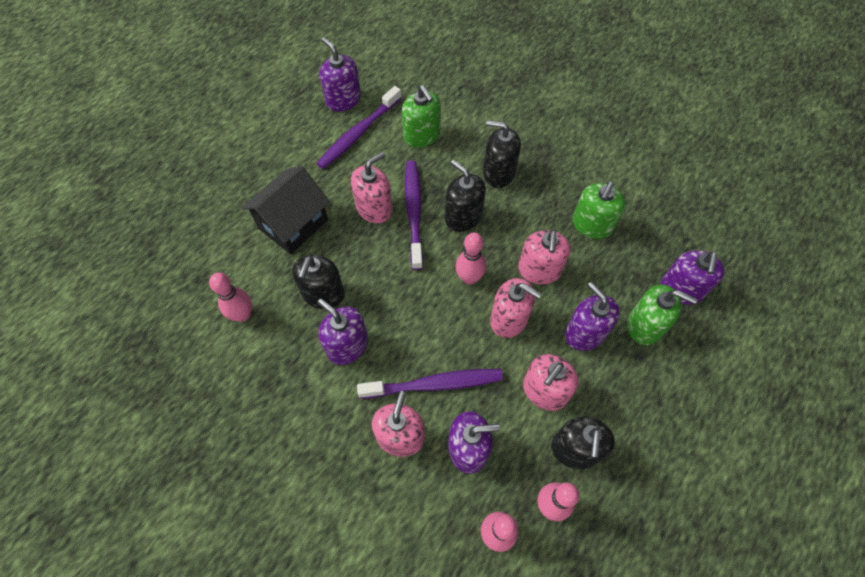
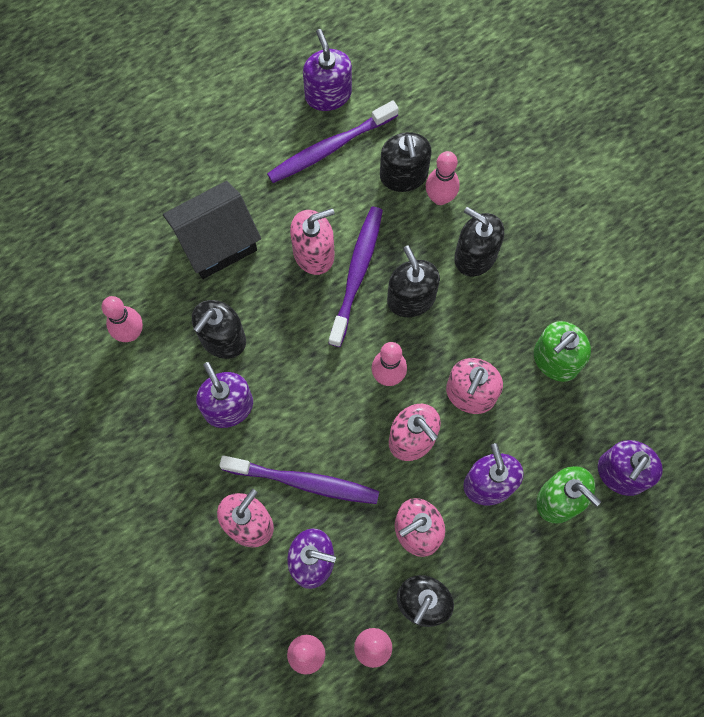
camera: 20 degrees right, 10 degrees up
(421, 135) = (403, 175): green soap dispenser -> black soap dispenser
(455, 142) = (440, 197): none -> pink bowling pin

